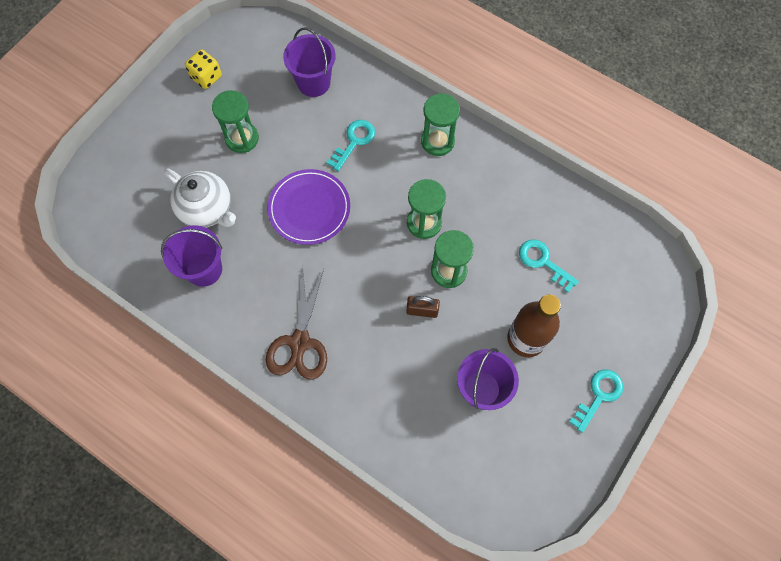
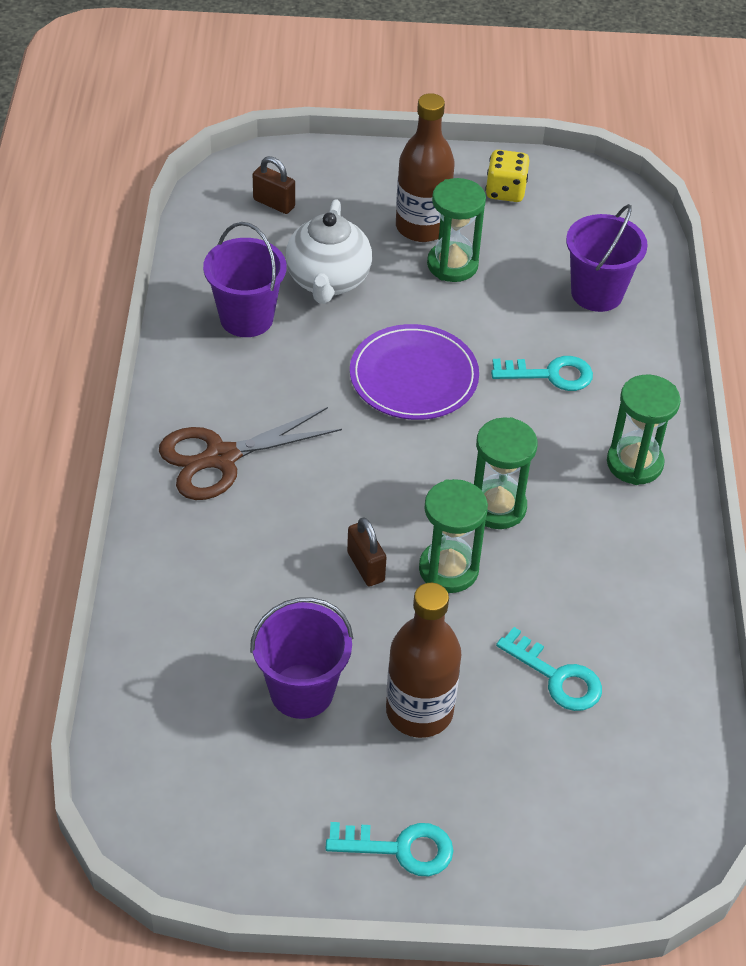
camera: 55 degrees right, 20 degrees down
(122, 201) = (274, 203): none -> brown padlock
(201, 136) = (422, 227): none -> brown bottle
(543, 262) = (557, 677): turquoise key -> turquoise key turned 120 degrees clockwise

